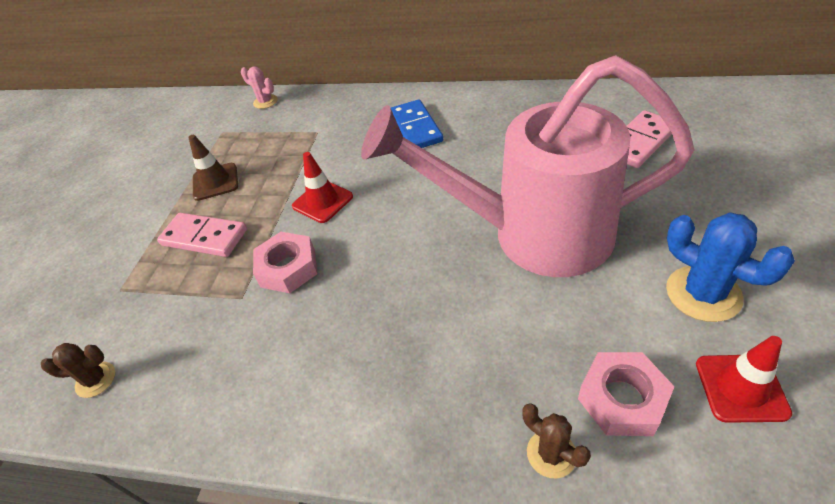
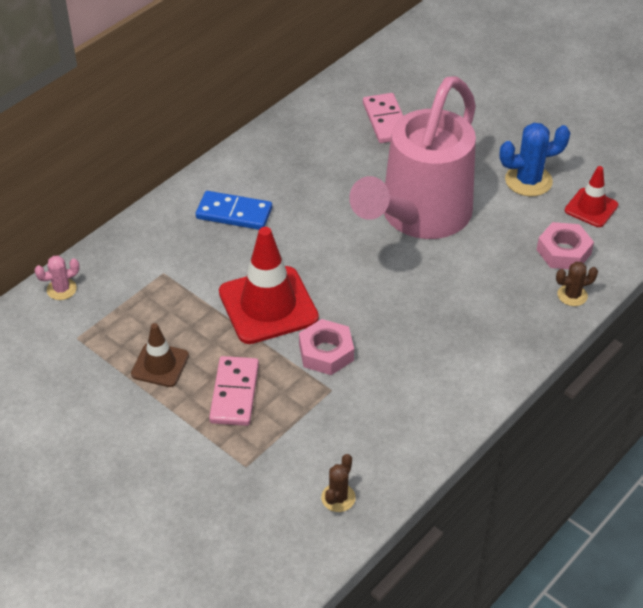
camera: 65 degrees left, 0 degrees up
(204, 237) = (235, 393): pink domino -> pink domino turned 45 degrees counterclockwise
(322, 201) = (268, 305): red traffic cone -> red traffic cone, size x1.82

